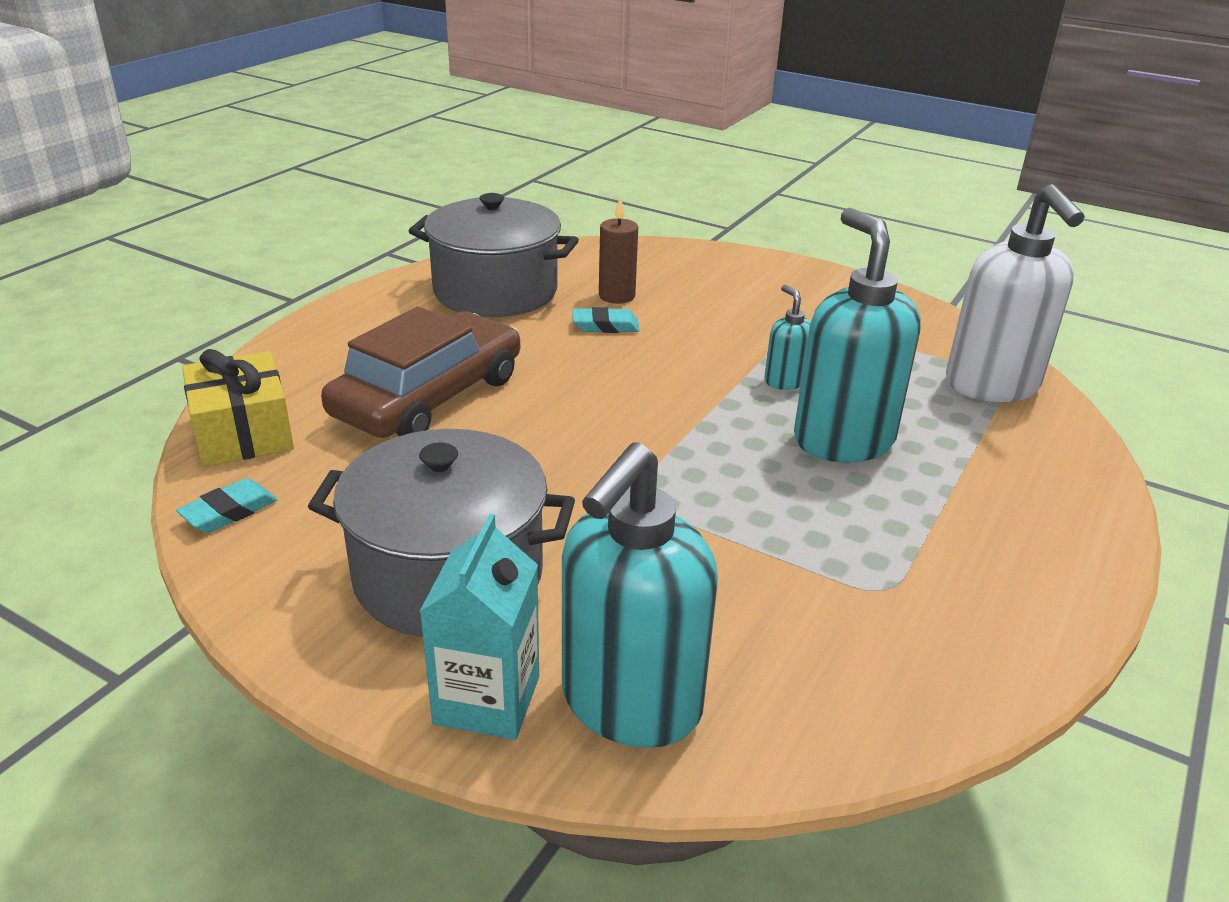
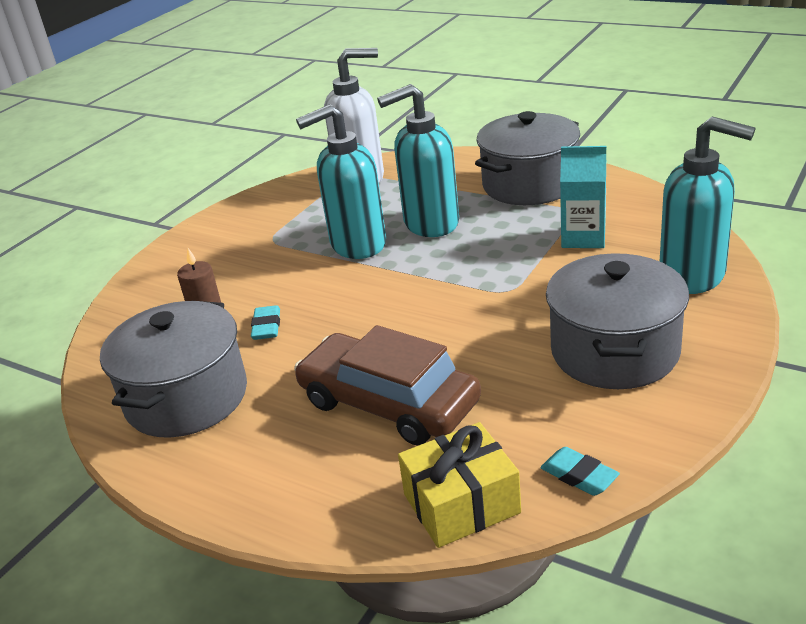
camera: 85 degrees left, 0 degrees up
(487, 700) = (714, 320): turquoise carton -> turquoise carton (583, 237)
(785, 381) = (357, 244): turquoise soap dispenser -> turquoise soap dispenser, size x2.14
(988, 550) = (529, 184): none -> grey pot

